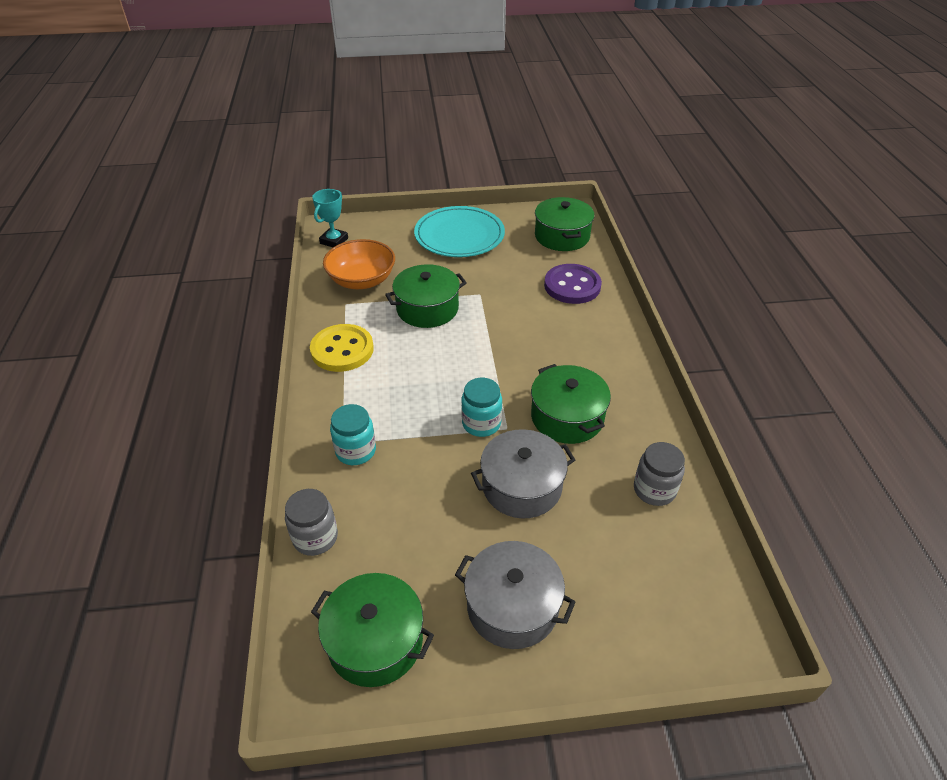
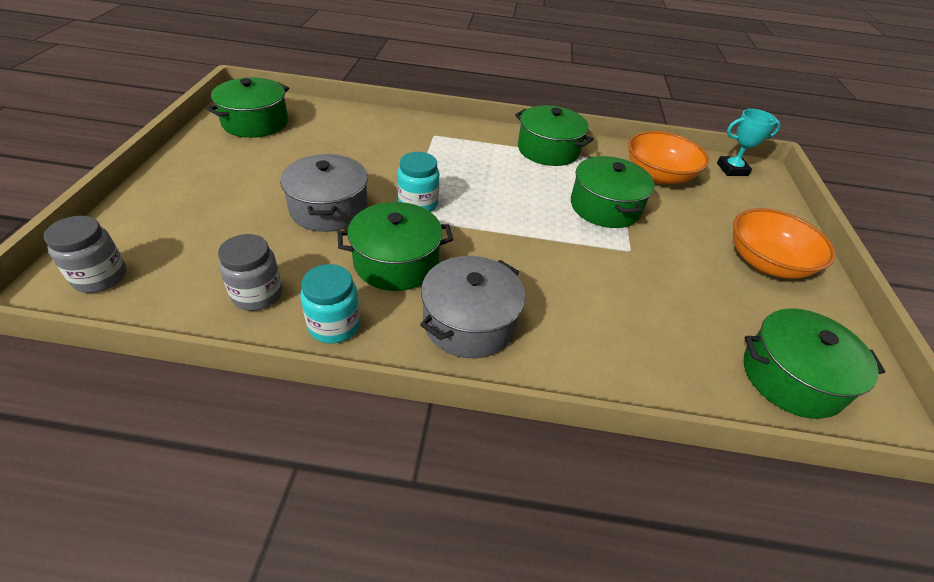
camera: 100 degrees right, 0 degrees up
(315, 537) = (352, 114): grey jar -> grey jar (100, 277)
(334, 241) = (732, 169): turquoise trophy -> turquoise trophy turned 45 degrees counterclockwise
(342, 350) = (548, 150): yellow button -> green pot
(356, 451) = (422, 139): turquoise jar -> turquoise jar (334, 325)
(459, 235) = (766, 262): turquoise plate -> orange bowl
(512, 606) = (224, 176): grey pot -> grey pot (469, 322)
(572, 286) = (647, 345): purple button -> none

